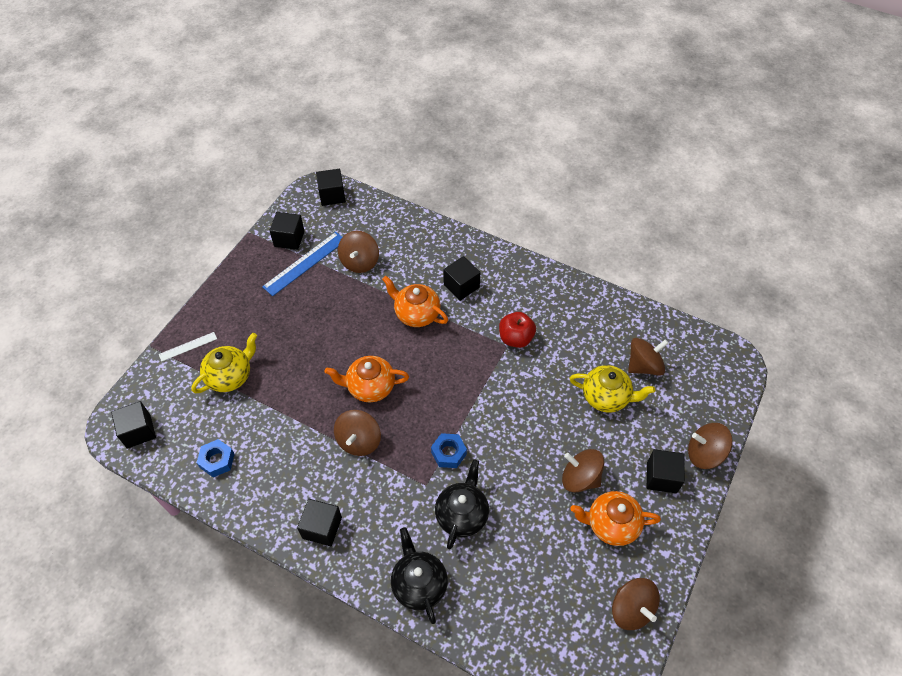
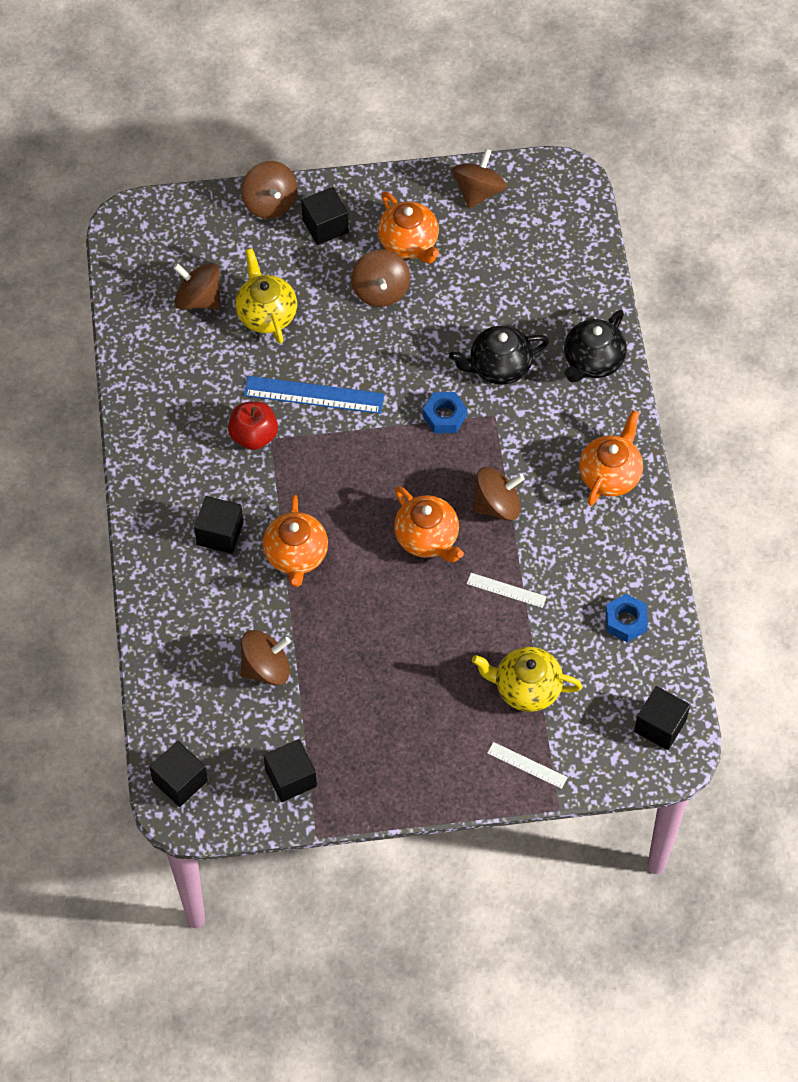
camera: 125 degrees left, 5 degrees up
(298, 407) = (506, 590): none -> white ruler
(305, 263) = (314, 729): blue ruler -> blue ruler (314, 395)
(322, 528) = (610, 475): black cube -> orange teapot

